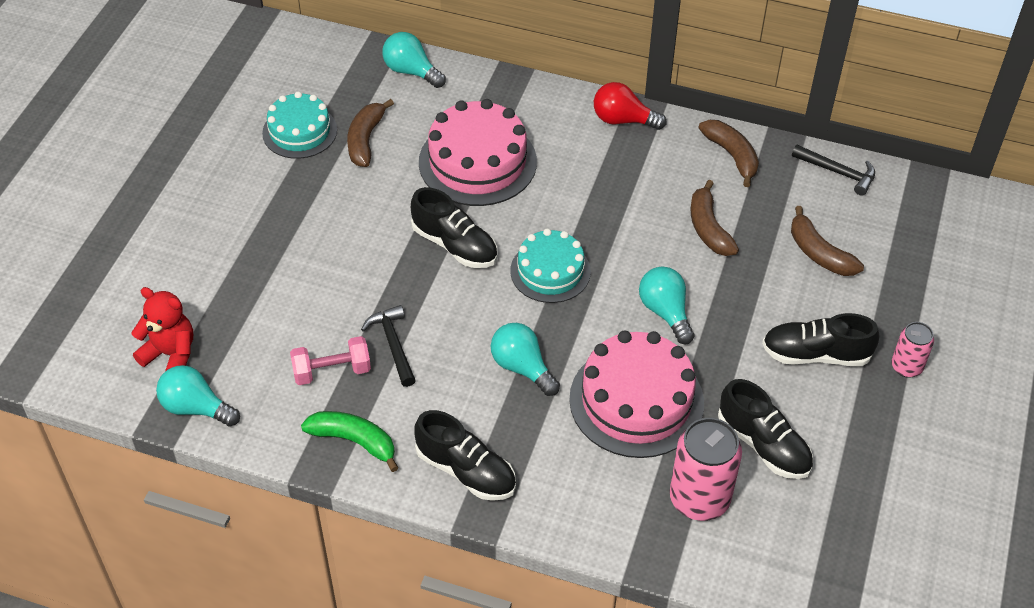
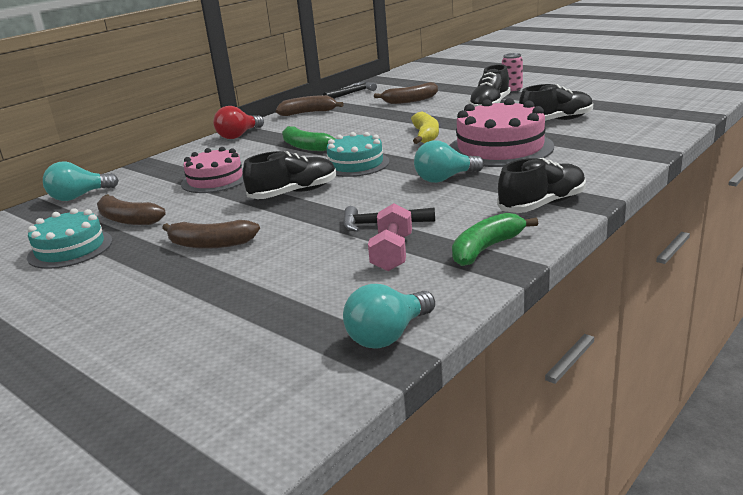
camera: 65 degrees left, 25 degrees down
(170, 354) = (293, 348): red teddy bear -> none
(477, 162) = (215, 180): pink cake -> pink cake, size x0.64
(598, 202) = (305, 146): none -> green banana
(665, 312) = (426, 136): turquoise light bulb -> yellow banana
(699, 499) = (596, 138): pink can -> none
(708, 228) = (363, 121): brown banana -> brown banana (210, 244)

